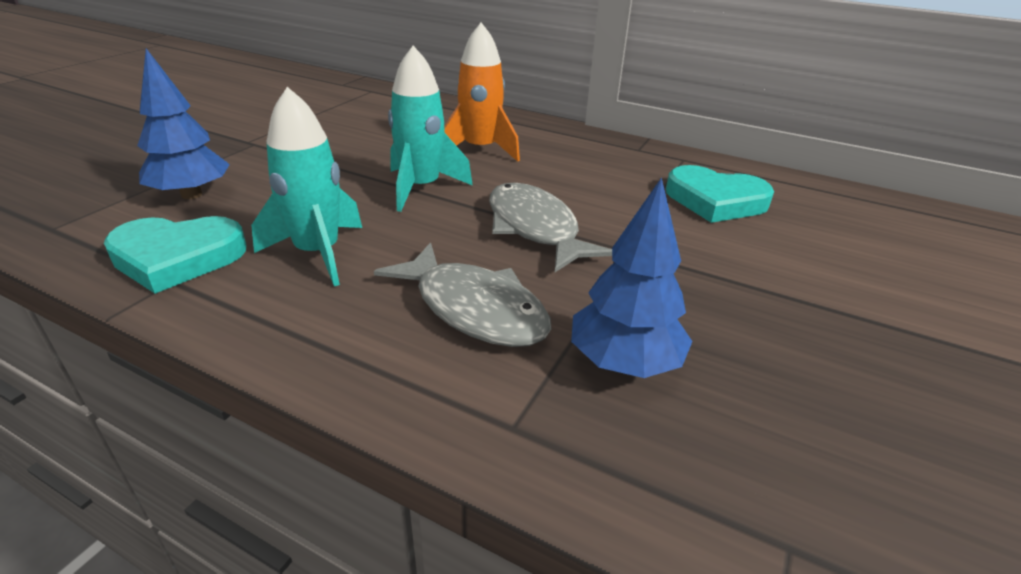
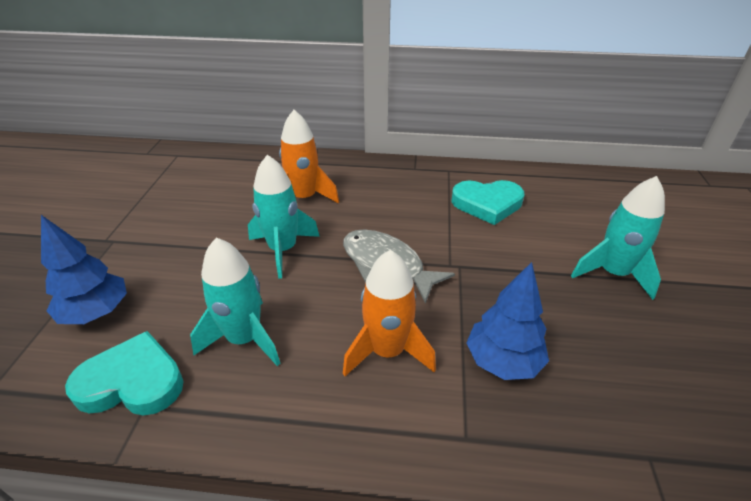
camera: 20 degrees left, 5 degrees up
(177, 258) = (132, 381): turquoise heart -> turquoise heart turned 150 degrees counterclockwise
(474, 309) = (387, 351): grey fish -> orange rocket
(866, 313) = (612, 273): none -> turquoise rocket

